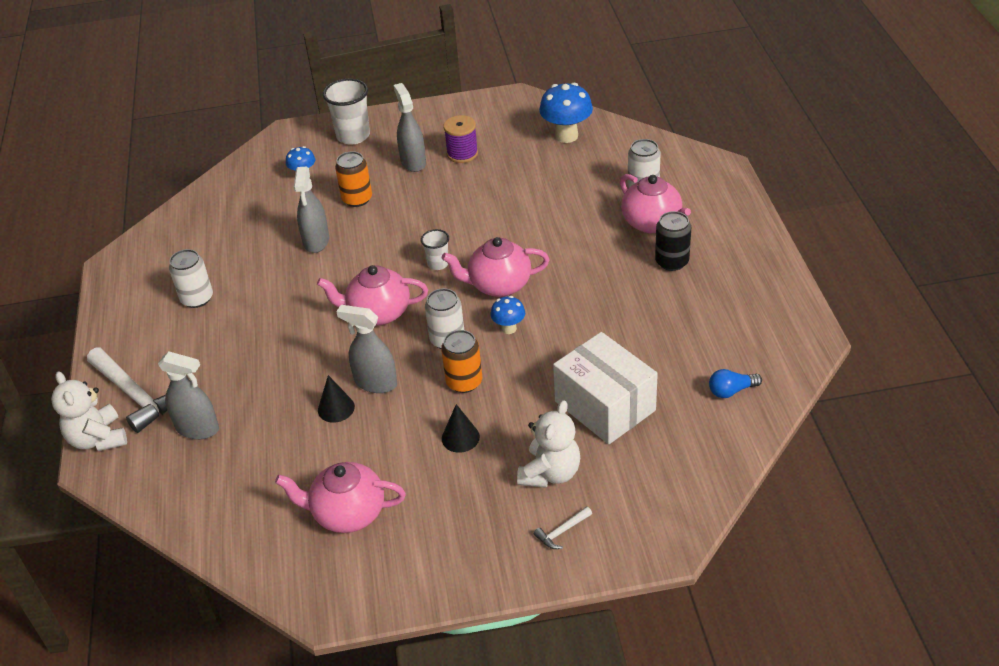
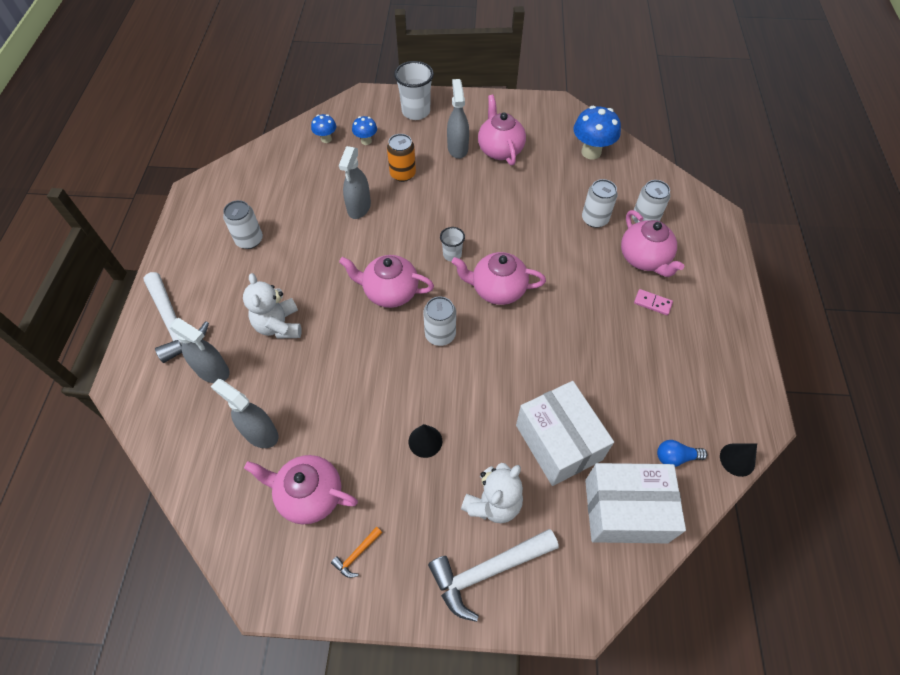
camera: 10 degrees right, 15 degrees up
(98, 439) = (132, 359): white teddy bear -> white teddy bear (279, 325)
(336, 408) = (329, 381): black cone -> black cone (737, 459)
(375, 383) = (369, 363): grey spray bottle -> grey spray bottle (260, 433)
(417, 551) = (357, 554): none -> orange hammer
(462, 154) = (500, 150): purple spool -> pink teapot
(464, 382) = (443, 383): orange can -> none
(509, 328) = (495, 337): blue mushroom -> blue mushroom (326, 139)
(562, 531) = (488, 571): white hammer -> white hammer, size x2.26
(588, 198) = (594, 219): none -> white can
(672, 262) = (652, 303): black can -> pink domino
(691, 448) = (625, 511): none -> white box

